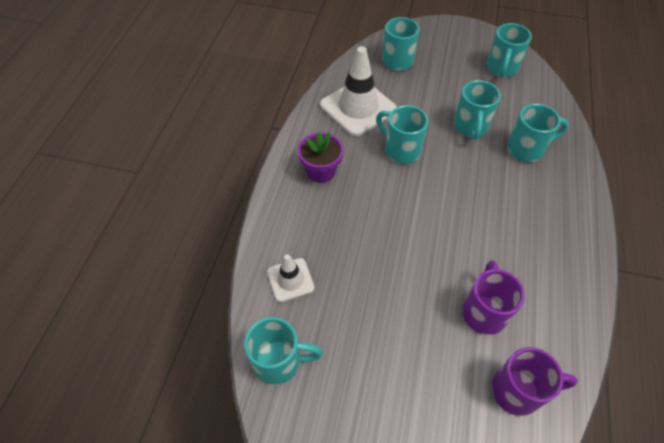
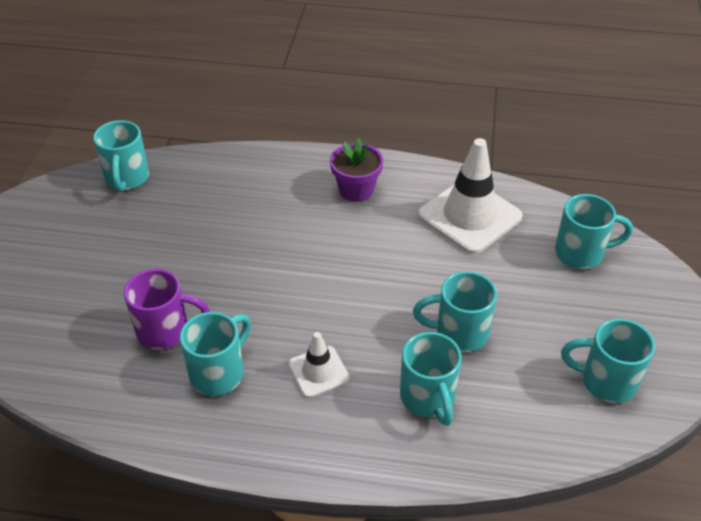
camera: 85 degrees right, 10 degrees down
(290, 280) = (212, 178): white traffic cone -> white traffic cone (318, 371)
(401, 150) = (402, 258): turquoise mug -> turquoise mug (219, 373)
(518, 391) = (71, 354): purple mug -> none

